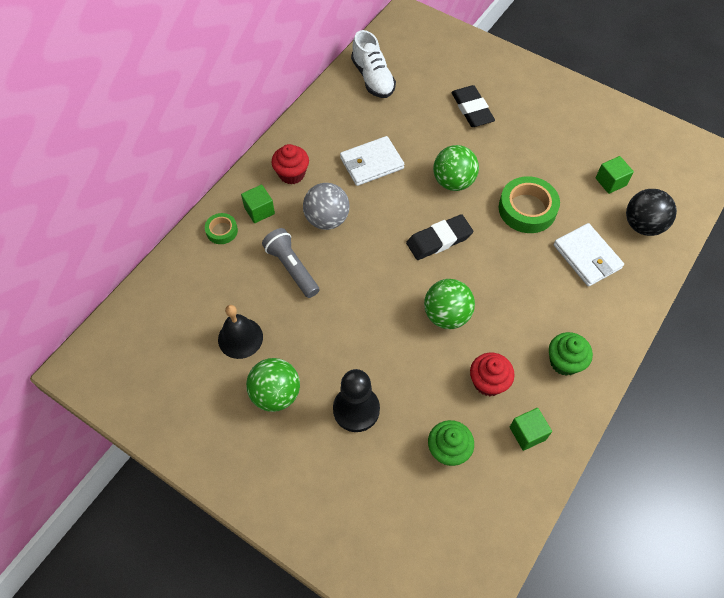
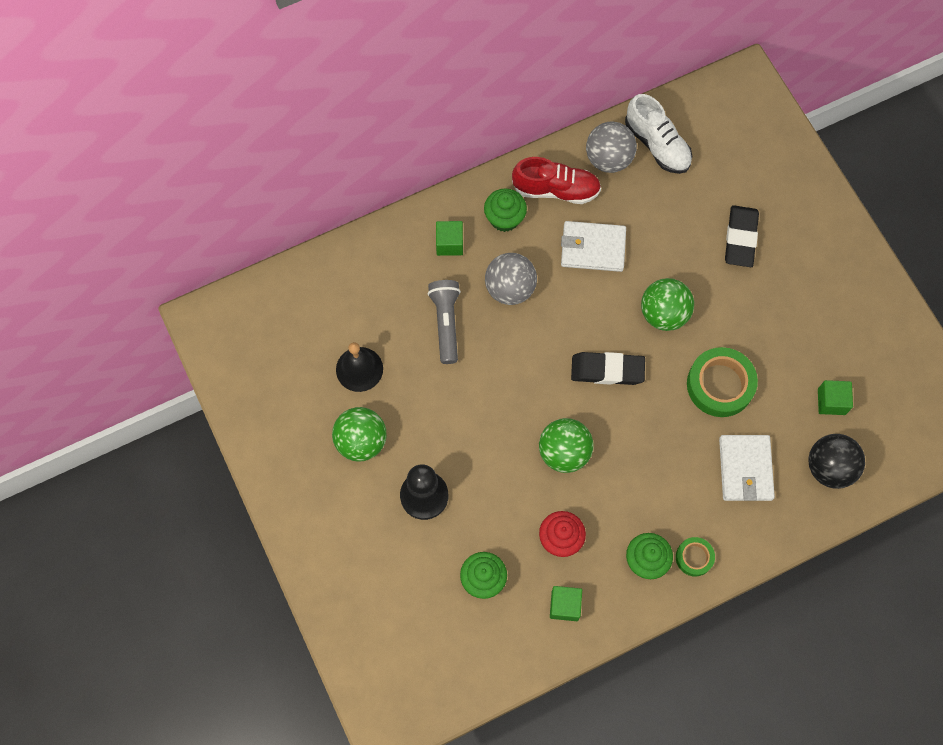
camera: 30 degrees right, 10 degrees up
(222, 231) = (401, 247): green tape -> green tape (694, 557)
(292, 174) = (504, 218): red cupcake -> green cupcake
(318, 138) = (556, 189): none -> red shoe
(344, 102) = (608, 159): none -> grey ball
(373, 78) = (657, 145): white shoe -> white shoe turned 45 degrees counterclockwise

